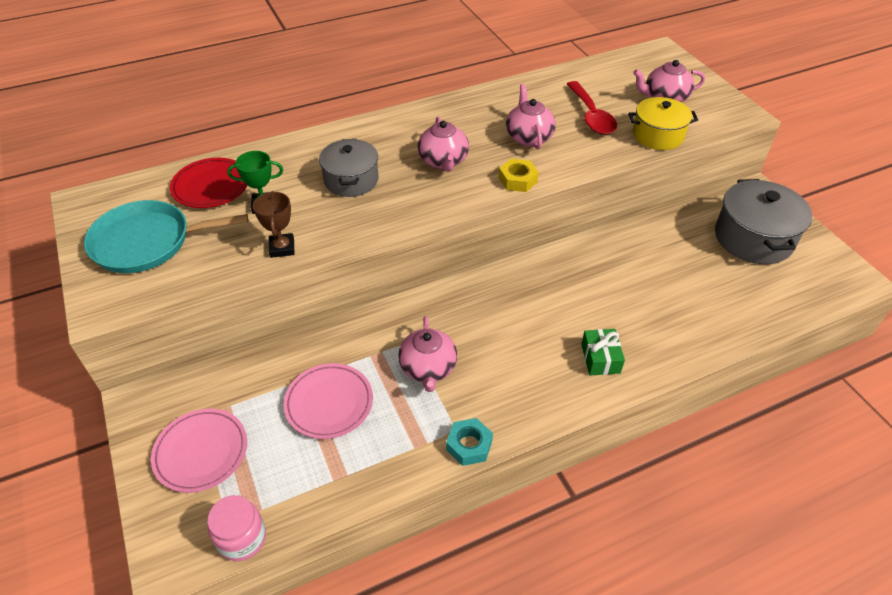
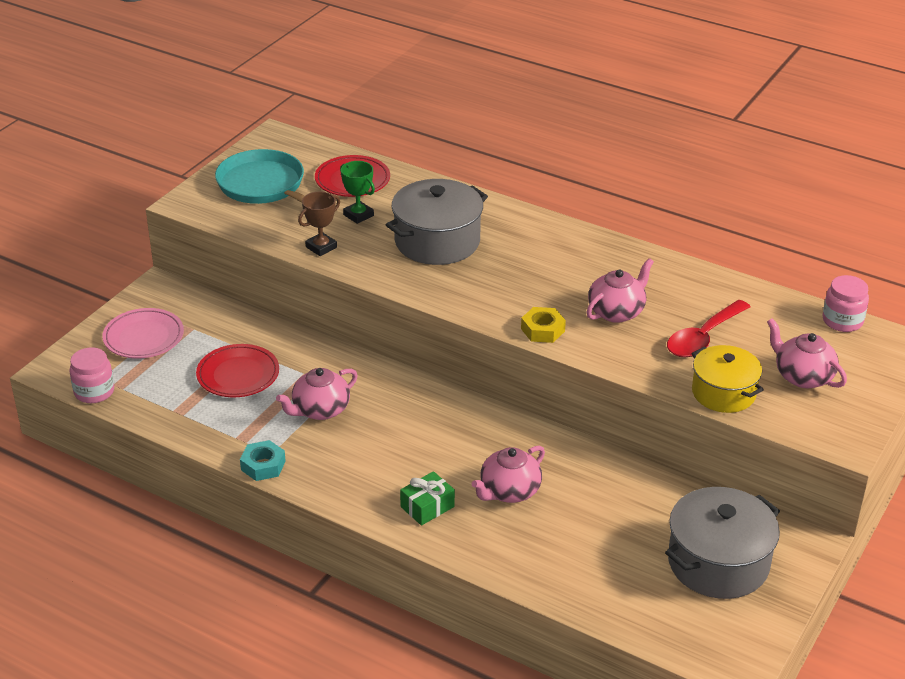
camera: 55 degrees right, 10 degrees down
(329, 403) = (238, 375): pink plate -> red plate
(351, 180) = (437, 241): grey pot -> grey pot, size x1.51
(443, 161) = (520, 278): pink teapot -> pink teapot (509, 491)
(620, 59) = (842, 321): none -> pink jar

